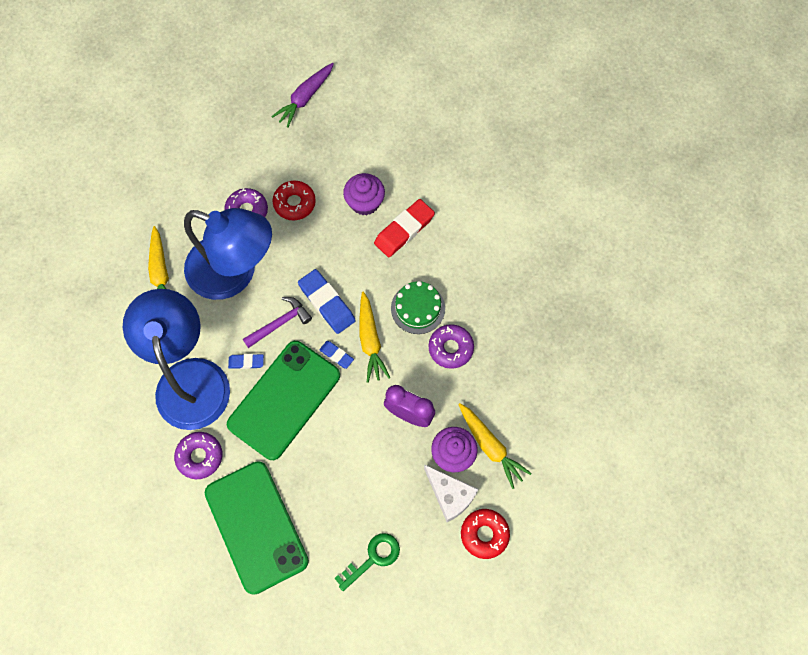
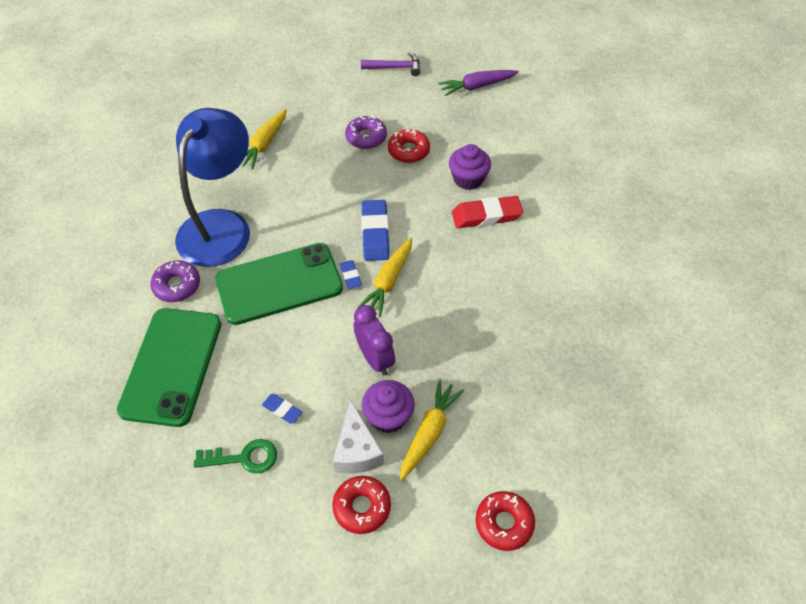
camera: 35 degrees right, 15 degrees down
(234, 273) = (319, 173): blue lamp -> none
(246, 362) = (273, 239): blue eraser -> blue eraser (282, 410)
(280, 323) = (324, 227): purple hammer -> purple hammer (395, 67)
(418, 308) = (451, 280): green cake -> none
(450, 348) = (456, 328): purple donut -> none
(490, 446) = (429, 432): yellow carrot -> yellow carrot turned 150 degrees counterclockwise
(585, 478) = (504, 523): none -> red donut

